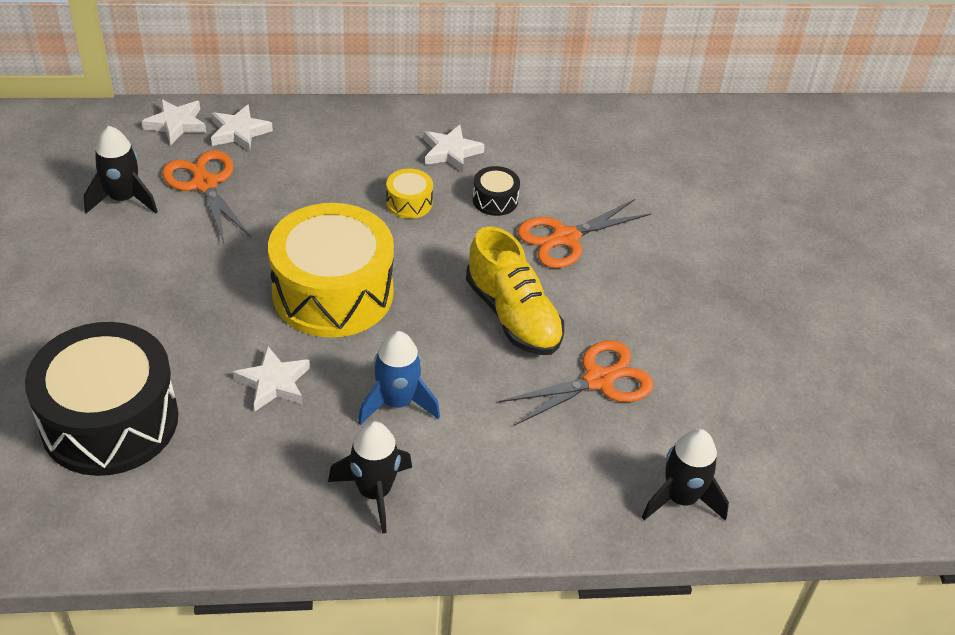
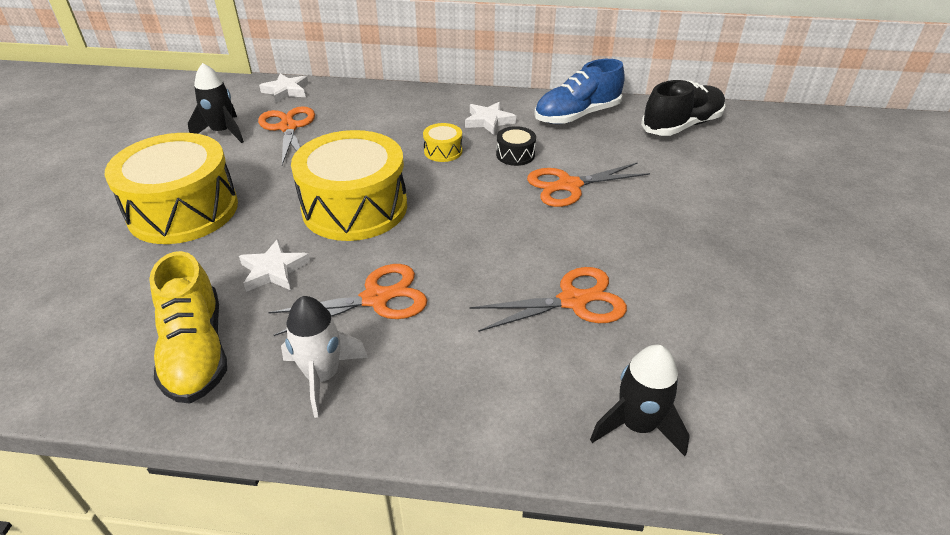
camera: 15 degrees right, 5 degrees down
(110, 421) = (121, 285): black drum -> none
(131, 318) = (183, 210): none -> yellow drum
(239, 132) = (330, 98): white star -> none
(374, 492) = (323, 376): black rocket -> white rocket
(397, 402) = (375, 299): blue rocket -> orange scissors
(513, 316) = (505, 239): yellow shoe -> yellow shoe (196, 351)
(554, 134) = (577, 115): none -> blue shoe
(676, 139) = (681, 126): none -> black shoe

